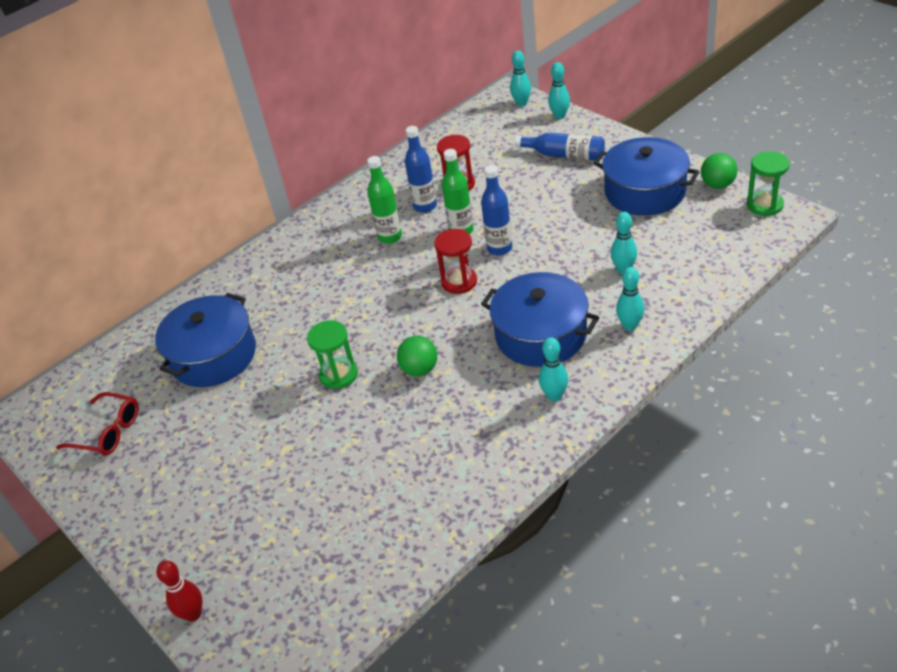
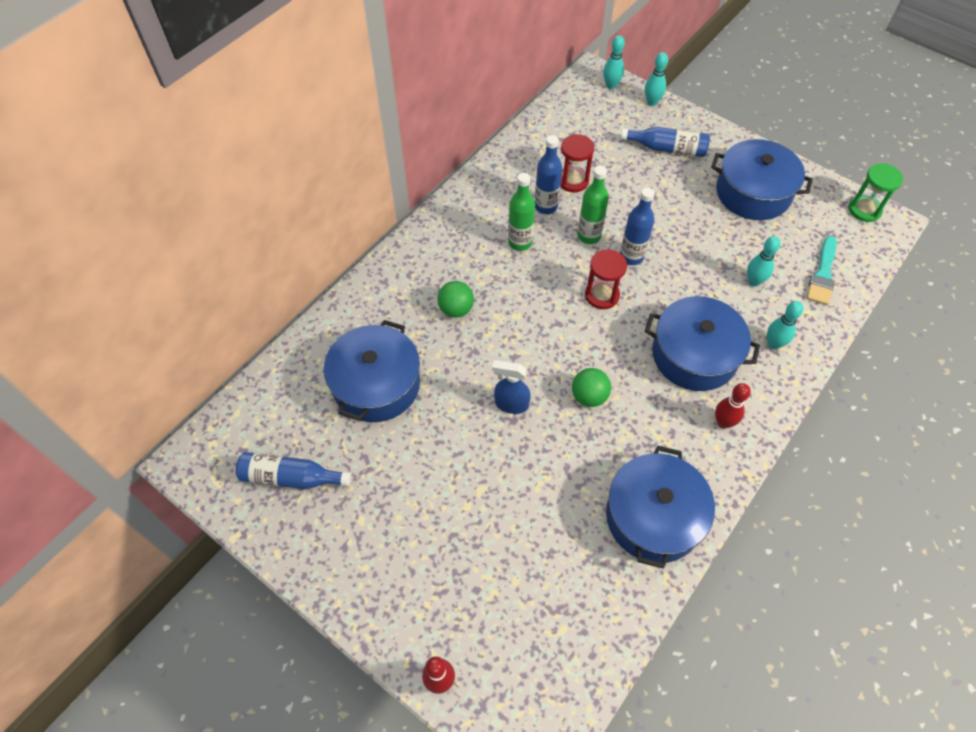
camera: 15 degrees left, 15 degrees up
(108, 432) = (291, 477): red glasses -> blue bottle
(338, 375) = (511, 404): green hourglass -> blue spray bottle
(455, 479) = (653, 517): none -> blue pot
(554, 396) = (723, 422): turquoise bowling pin -> red bowling pin
(701, 263) = (822, 274): none -> turquoise brush
(717, 185) = (817, 186): green ball -> green ball (456, 309)

